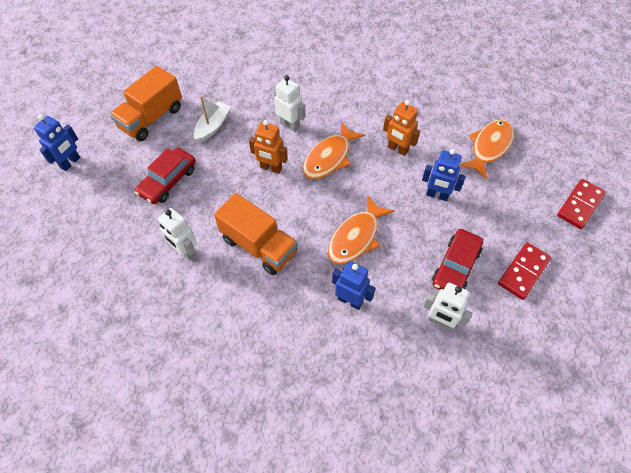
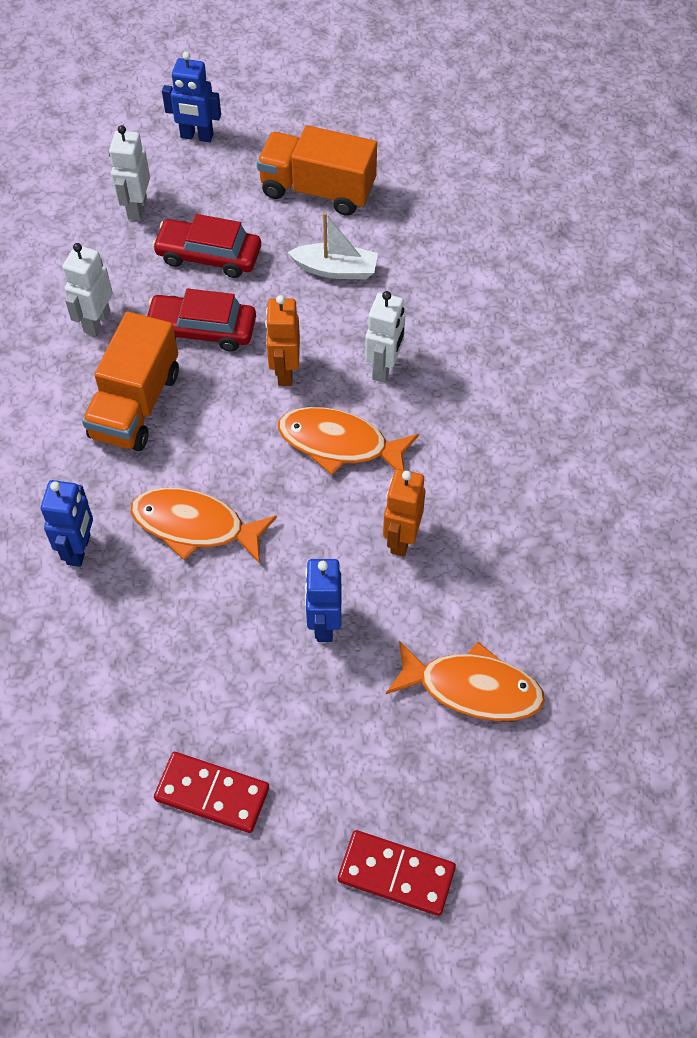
camera: 70 degrees right, 0 degrees up
(440, 321) = (79, 682): white robot -> white robot (136, 208)
(455, 267) = (187, 684): red car -> red car (202, 330)

